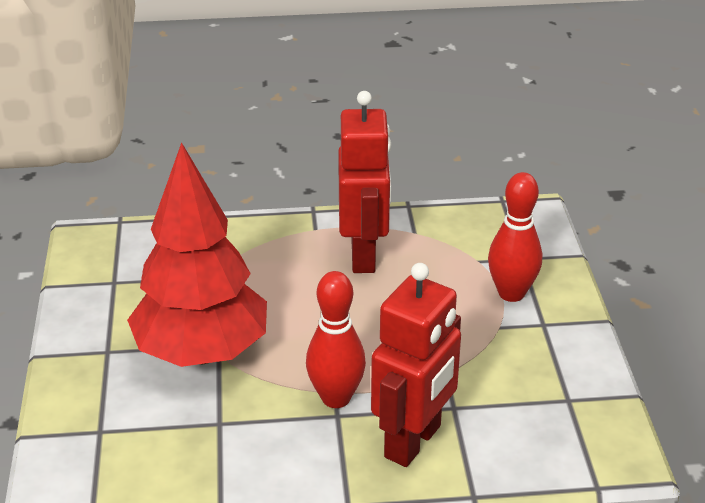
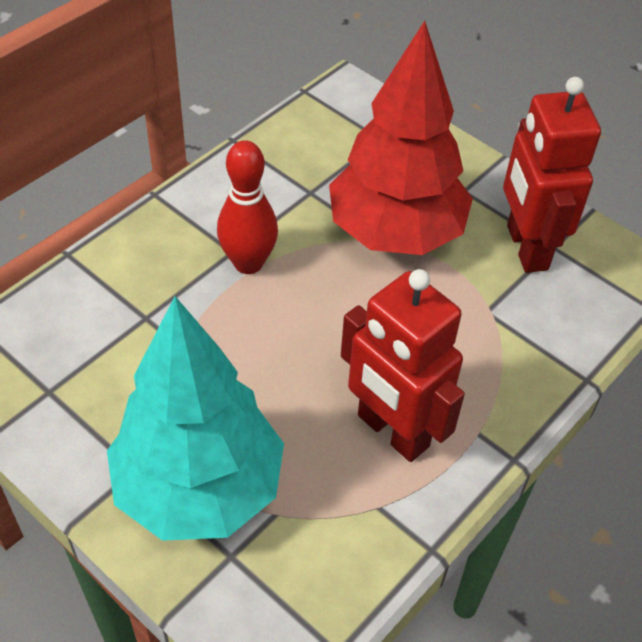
camera: 135 degrees right, 15 degrees up
(413, 442) = (150, 266): red robot -> red robot (526, 248)
(511, 293) = (199, 488): red bowling pin -> turquoise tree

